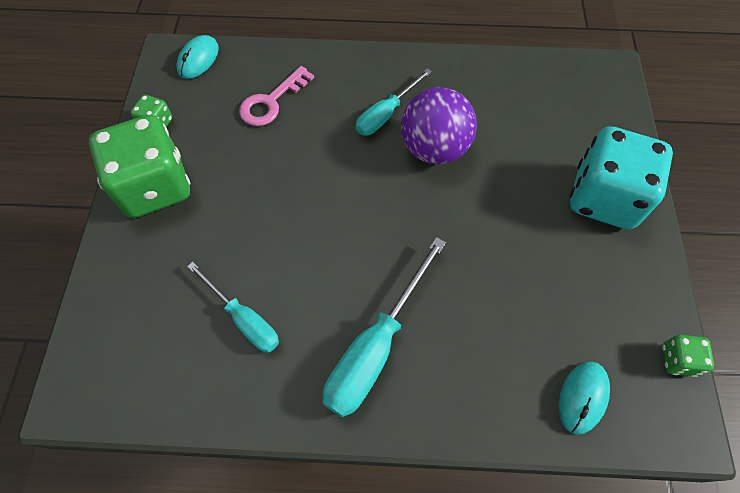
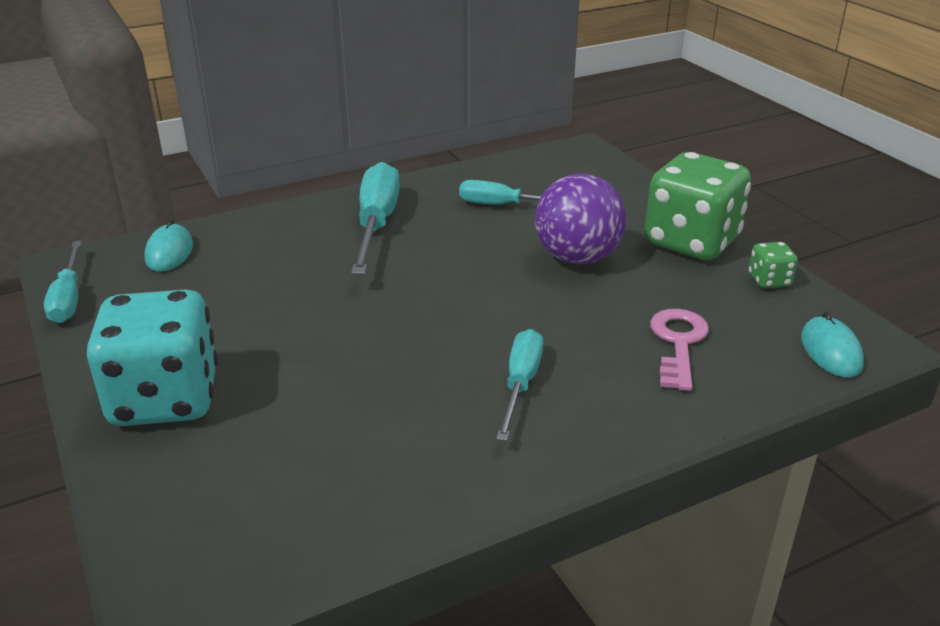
camera: 150 degrees right, 30 degrees down
(434, 148) = (425, 371): purple ball -> purple ball (577, 258)
(677, 360) = (68, 298): green dice -> turquoise screwdriver

